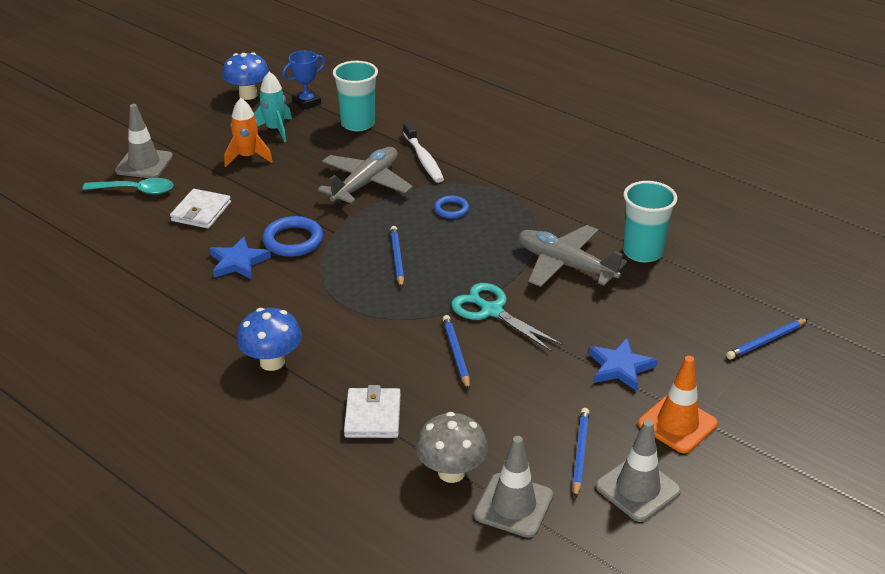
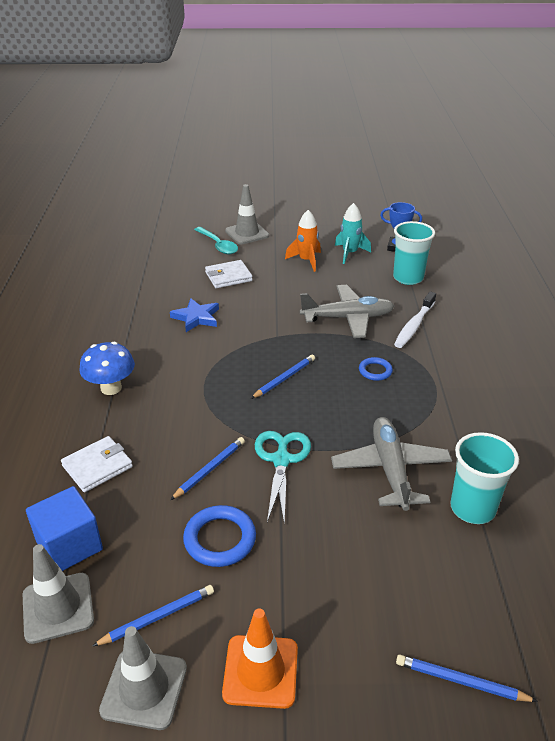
camera: 50 degrees right, 0 degrees up
(248, 95) = (369, 225): blue mushroom -> none
(293, 240) = (245, 325): blue ring -> blue ring (220, 539)
(451, 472) = (69, 545): grey mushroom -> blue cube
(620, 367) = (297, 582): blue star -> none

